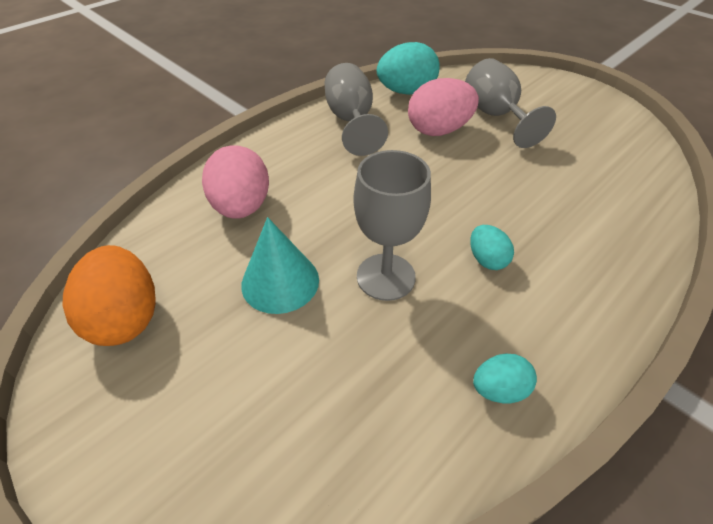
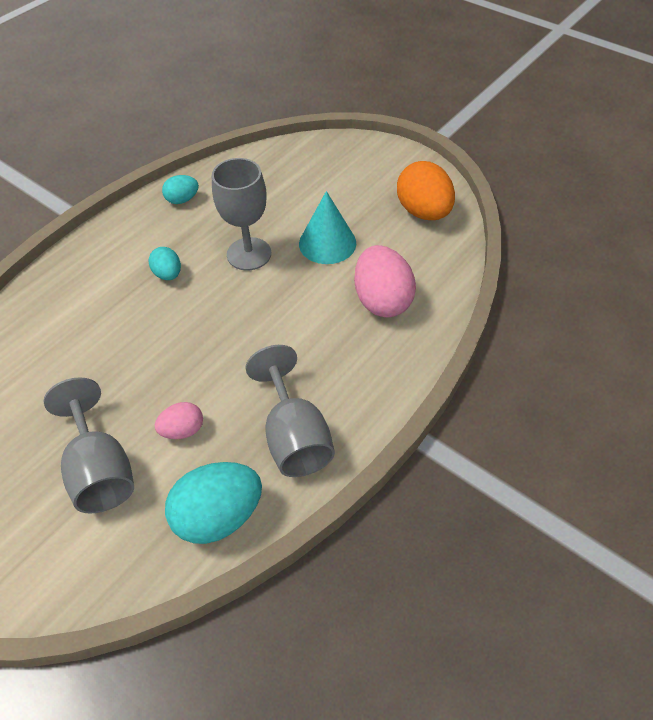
camera: 175 degrees right, 5 degrees up
(438, 130) = (183, 430): pink egg -> pink egg, size x0.54

